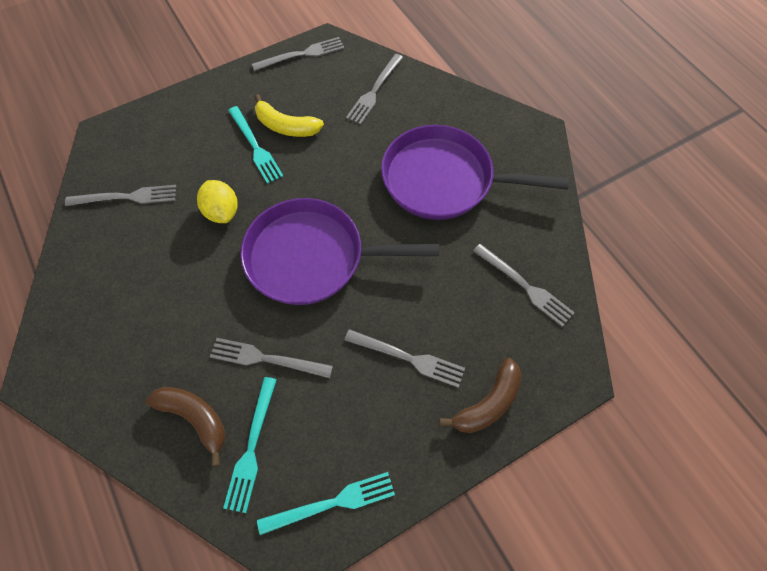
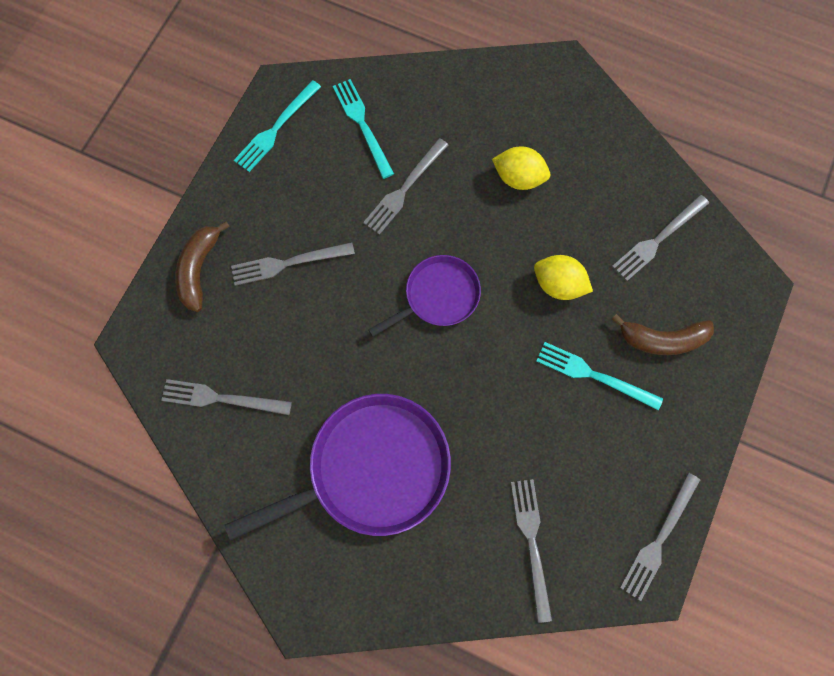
camera: 145 degrees right, 10 degrees up
(172, 306) = (518, 178): none -> yellow lemon
(195, 418) = (421, 116): brown banana -> brown banana (662, 339)
(266, 358) = (404, 189): grey fork -> grey fork turned 150 degrees clockwise
(286, 126) = (586, 422): yellow banana -> none
(311, 257) = (438, 296): purple pan -> purple pan, size x0.57

